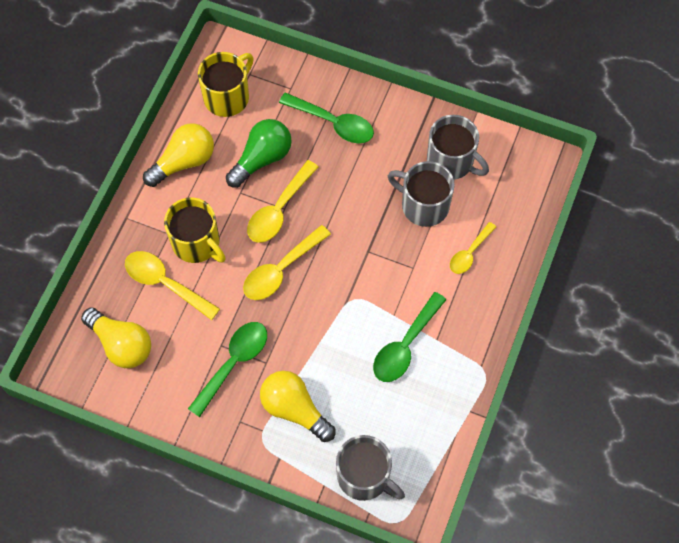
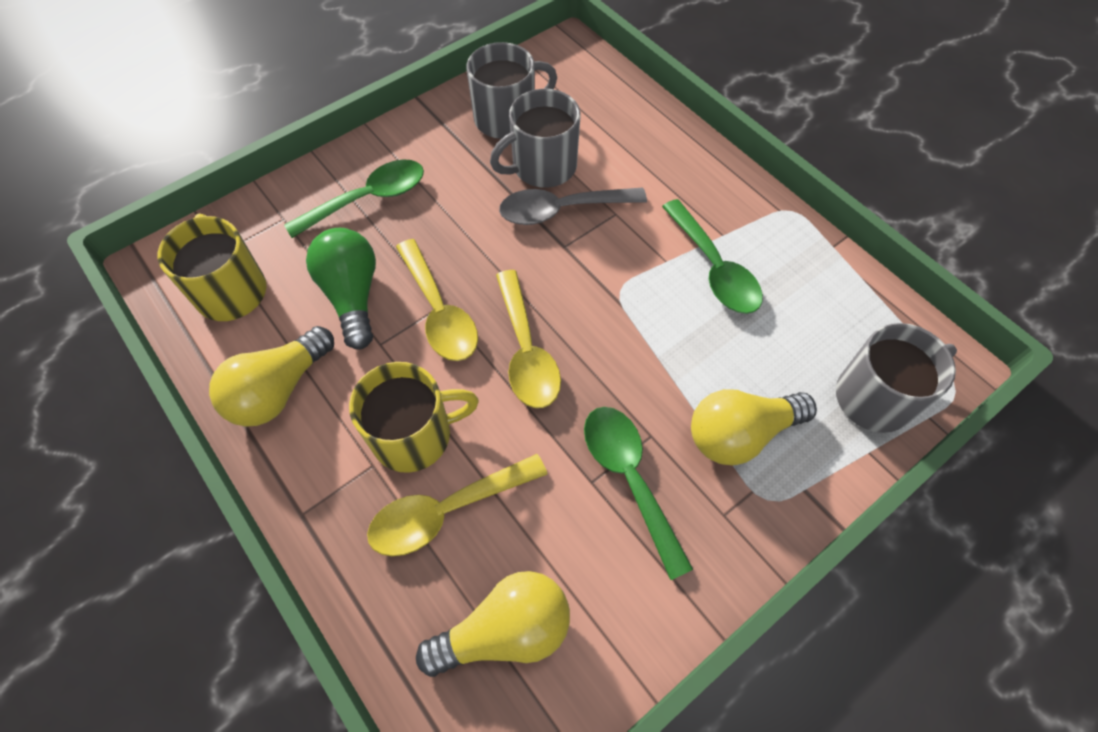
camera: 60 degrees left, 5 degrees down
(184, 162) = (279, 390): yellow light bulb -> yellow light bulb turned 135 degrees counterclockwise
(395, 235) = (562, 210): none -> grey spoon
(469, 253) = (632, 155): yellow spoon -> none

